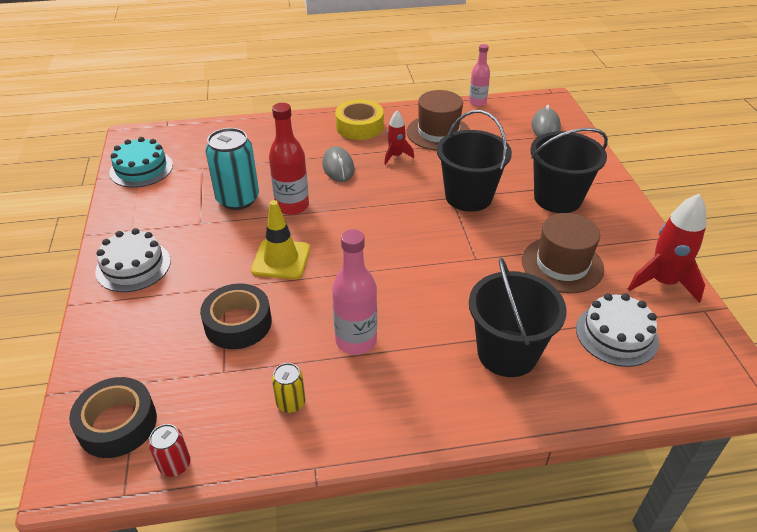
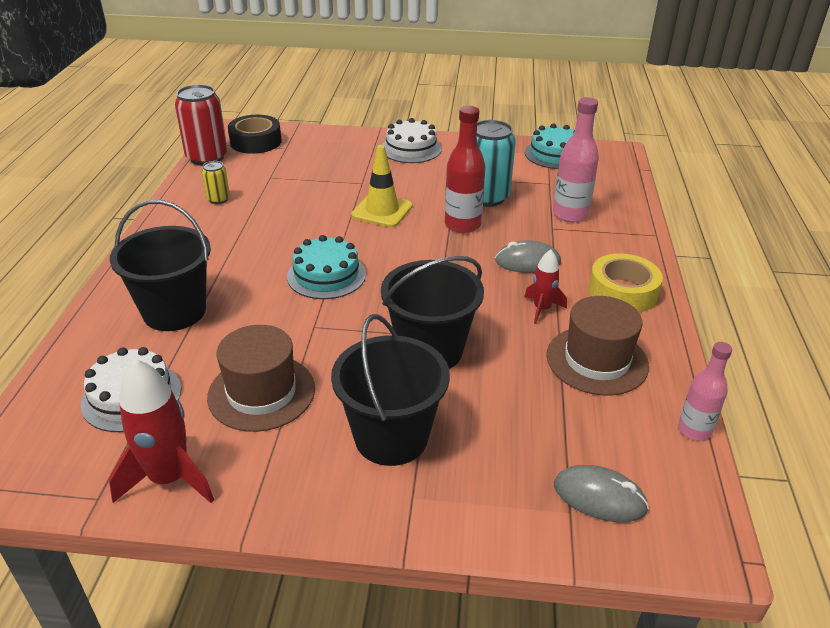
camera: 105 degrees right, 5 degrees down
(175, 465) = (207, 157): red can -> red can, size x1.99
(238, 323) = (315, 185): black tape -> none
(356, 340) = (255, 234): pink bottle -> pink bottle (570, 214)
(404, 269) = (326, 275): none -> turquoise cake

